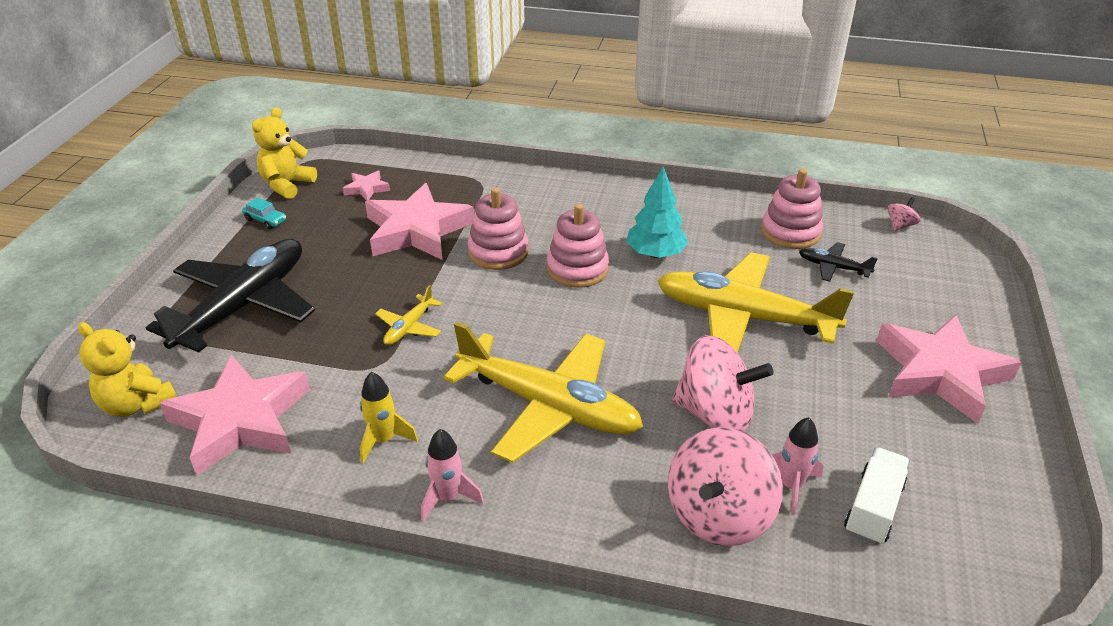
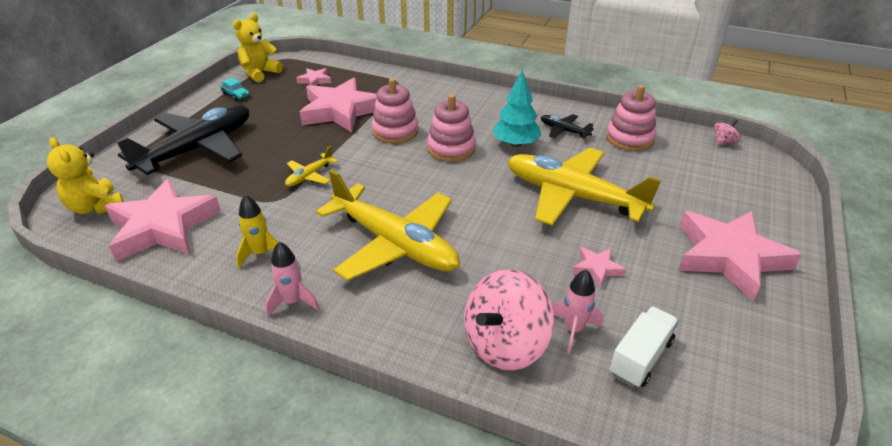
camera: 10 degrees right, 0 degrees up
(715, 414) = (526, 266): pink spinning top -> none
(797, 407) = (597, 268): none -> pink star
(833, 267) = (658, 167): black plane -> black plane (564, 131)

